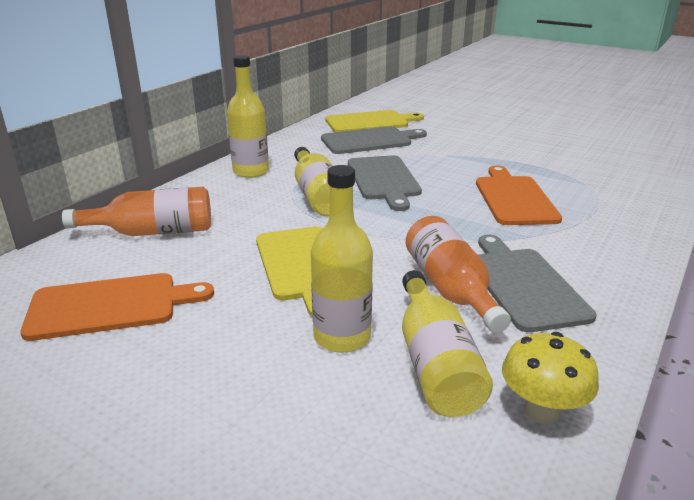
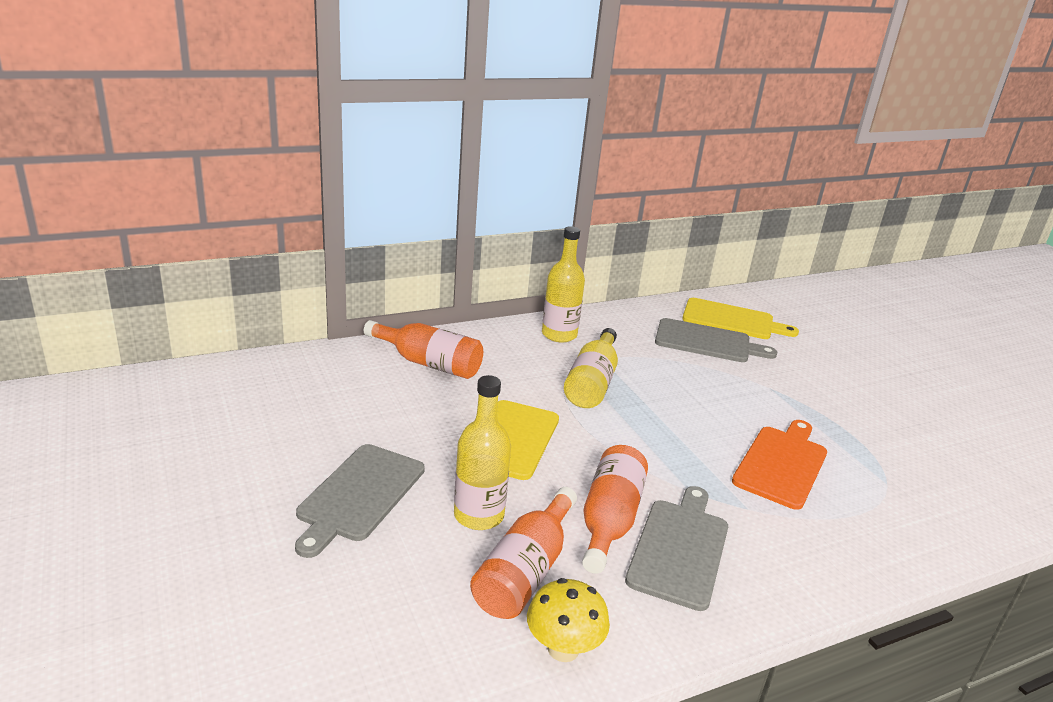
camera: 30 degrees right, 0 degrees up
(110, 306) = (347, 413): orange cutting board -> none
(383, 180) = (671, 390): grey cutting board -> grey cutting board (359, 495)
(435, 363) = (525, 571): yellow bottle -> orange bottle

